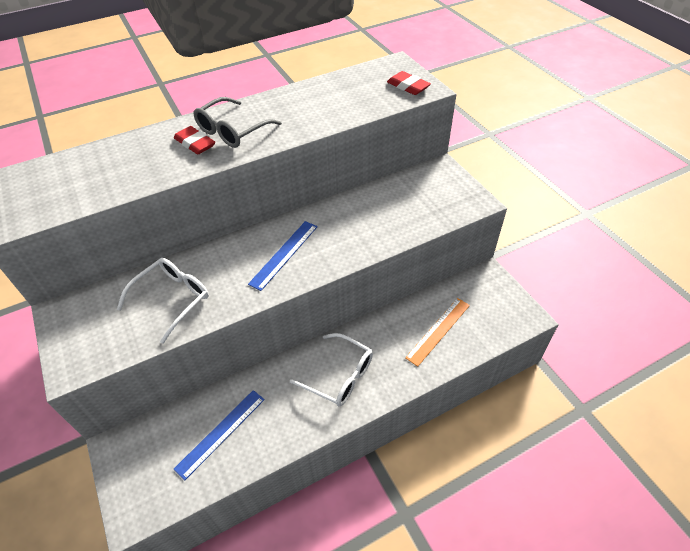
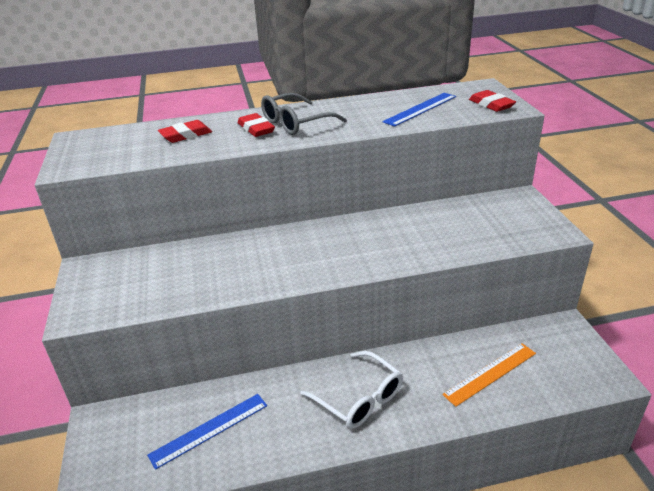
camera: 15 degrees right, 15 degrees down
(125, 161) = (186, 135): none -> red eraser
(172, 299) = (195, 273): white glasses -> none
(284, 254) = (323, 251): blue ruler -> blue ruler (420, 109)

